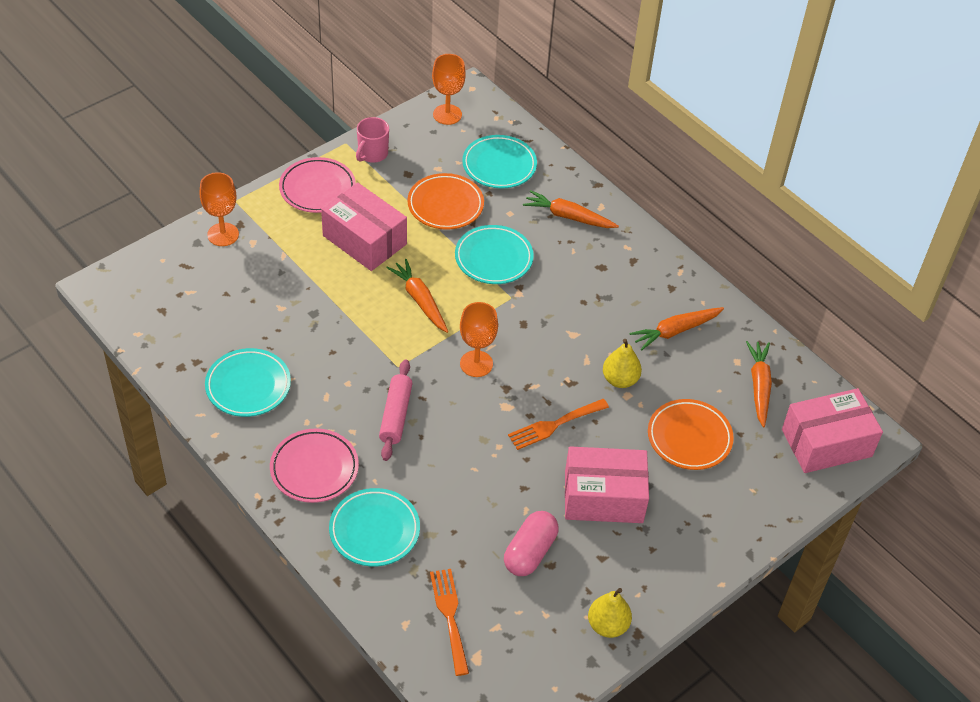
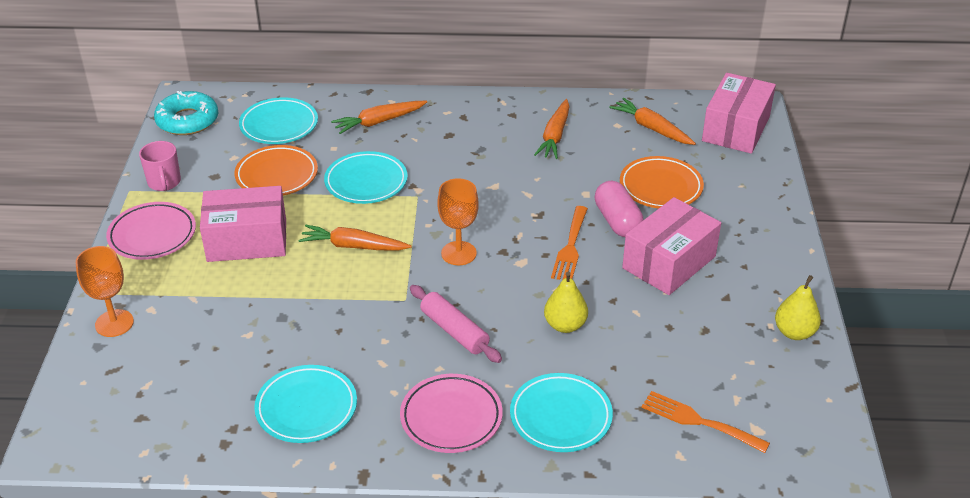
camera: 45 degrees left, 10 degrees down
(447, 114) = (187, 120): orange goblet -> turquoise donut
(530, 552) = (681, 334): pink capsule -> pink capsule (617, 221)
(620, 380) = (567, 188): yellow pear -> yellow pear (565, 325)

